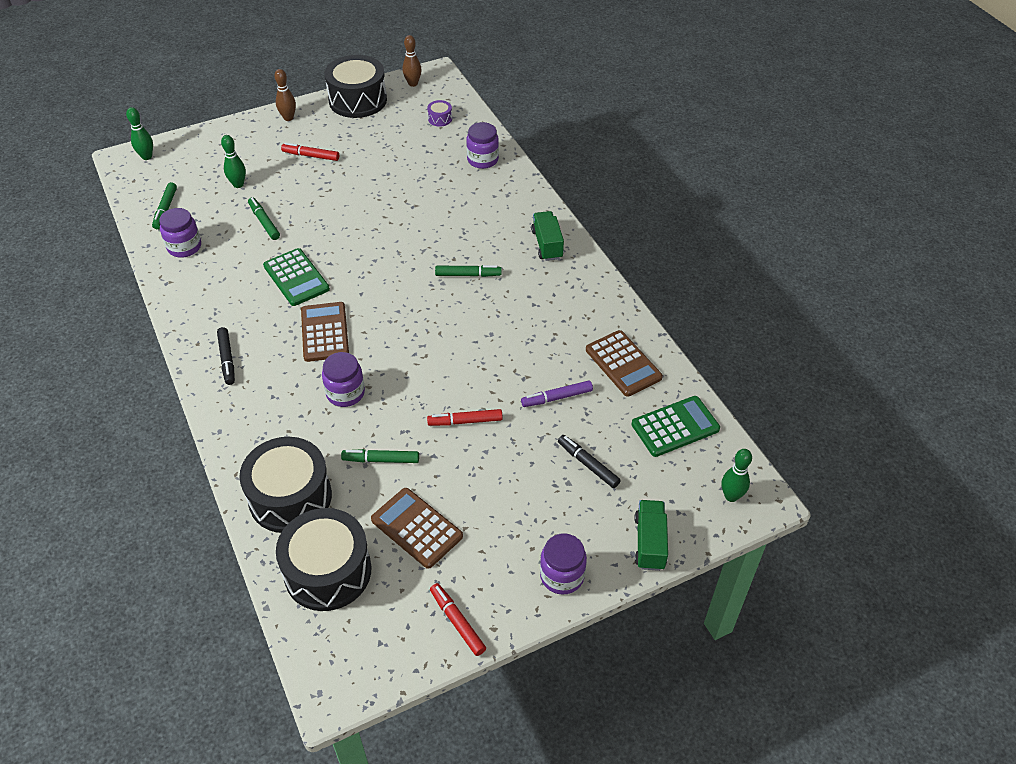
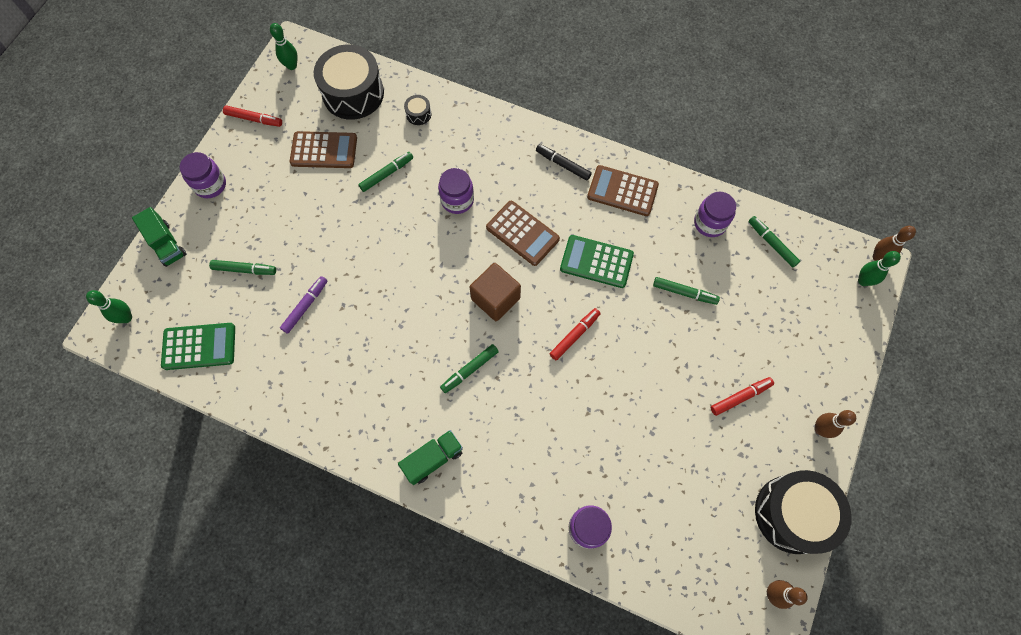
camera: 140 degrees right, 20 degrees up
(116, 161) = (877, 257): none -> brown bowling pin
(238, 184) = (754, 313): green bowling pin -> green bowling pin (292, 66)
(290, 497) = (418, 114): black drum -> black drum, size x0.41
(399, 304) = (495, 299): none -> brown cube
(440, 119) = (687, 556): purple drum -> none
(465, 421) = (356, 239): red marker -> red marker (574, 335)
(547, 244) = (433, 459): green truck -> green truck turned 75 degrees counterclockwise
(588, 464) = (244, 269): black marker -> green marker
(623, 364) = (275, 376): brown calculator -> brown calculator (622, 191)
(675, 427) = (199, 346): green calculator -> green calculator turned 120 degrees counterclockwise

